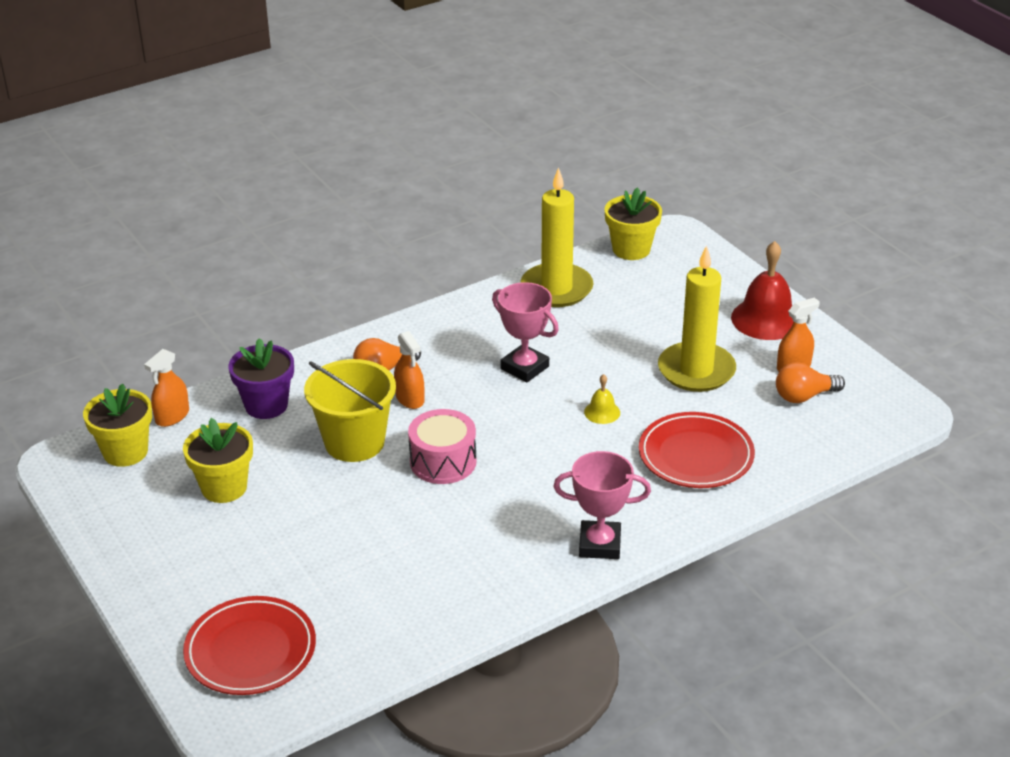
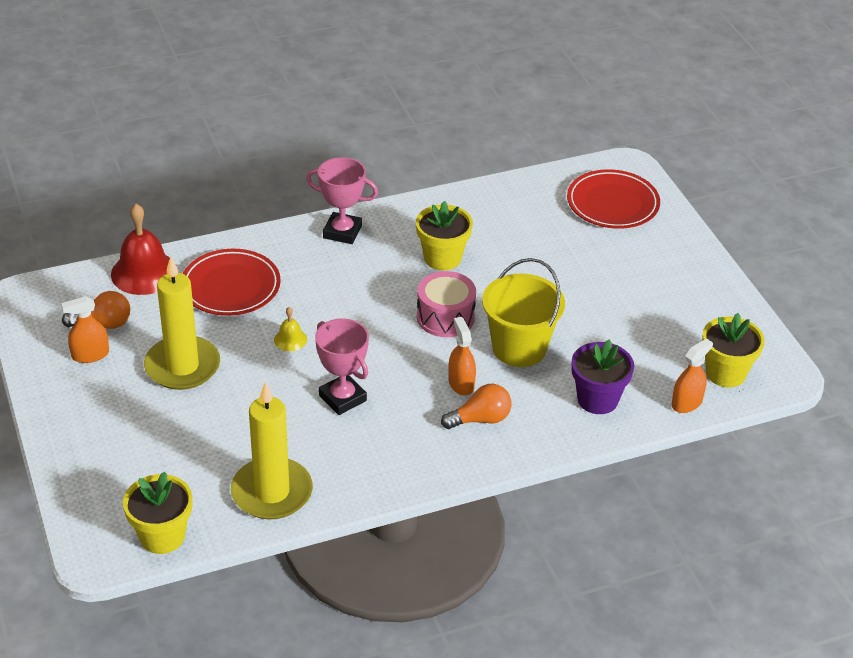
camera: 170 degrees left, 5 degrees up
(224, 487) = (635, 325): yellow flower pot -> yellow flower pot (442, 258)
(766, 319) = (78, 413): red bell -> red bell (144, 272)

